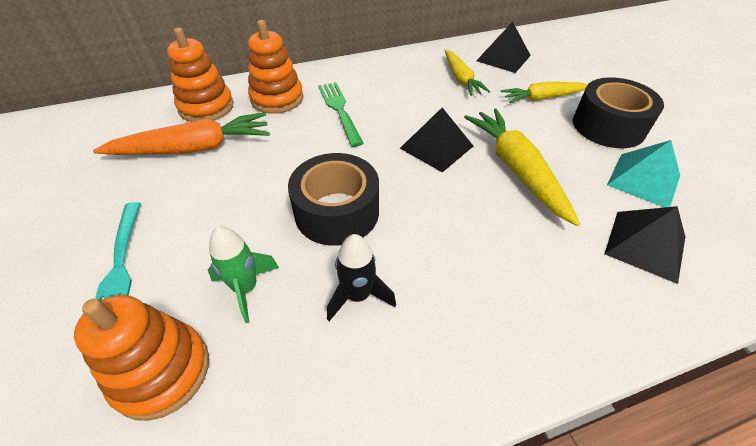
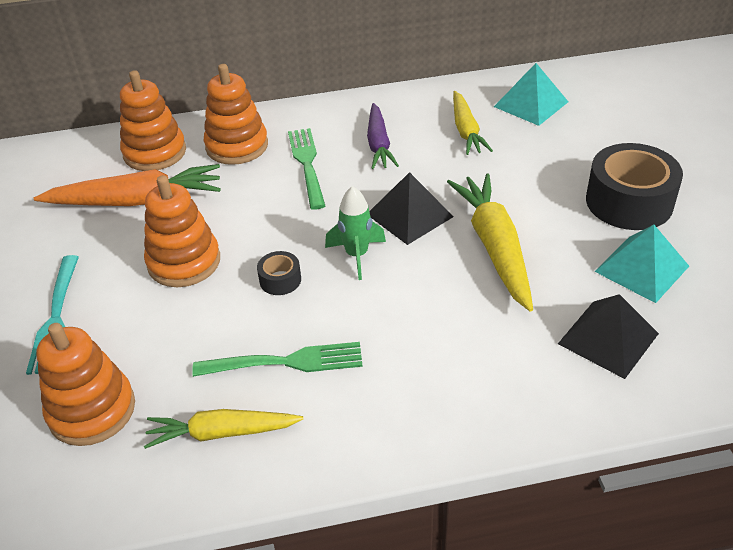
camera: 10 degrees right, 5 degrees down
(244, 201) = (184, 262): none -> orange stacking toy
(246, 288) = (176, 347): green rocket -> green rocket (357, 255)
(337, 212) = (280, 280): black tape -> black tape, size x0.46
(358, 296) = (284, 362): black rocket -> green fork
(395, 92) = (379, 144): none -> purple carrot
(503, 58) = (531, 104): black pyramid -> turquoise pyramid
(542, 98) = (560, 161): yellow carrot -> yellow carrot (222, 433)

